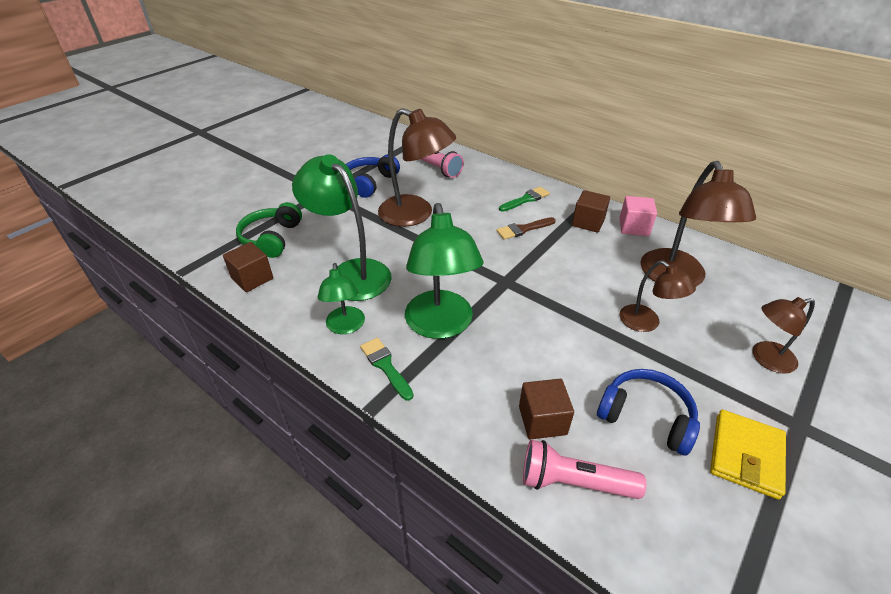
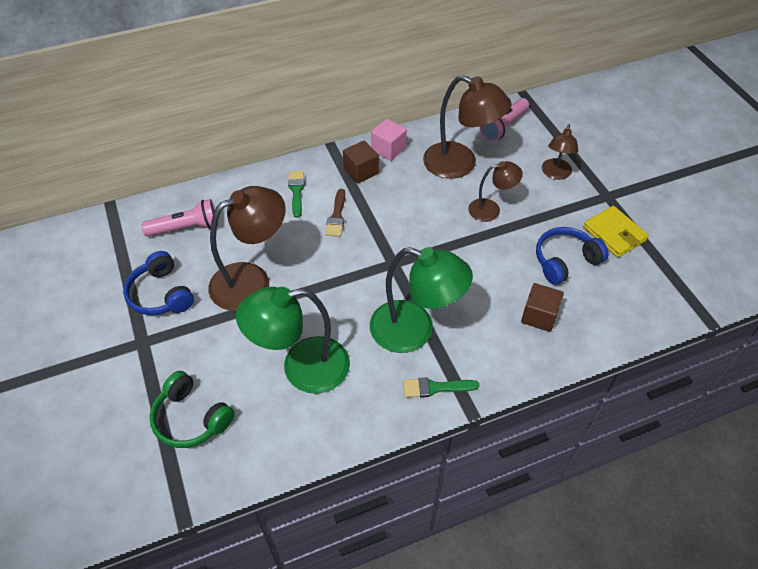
camera: 60 degrees left, 10 degrees up
(252, 278) = (248, 456): brown cube -> none
(345, 327) = (372, 399): green lamp -> none
(574, 482) = (592, 326): pink flashlight -> pink flashlight (503, 126)

